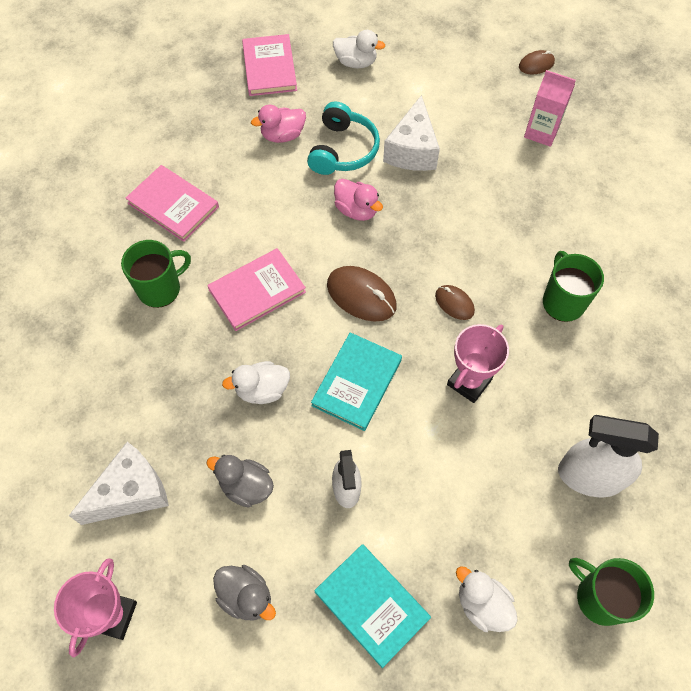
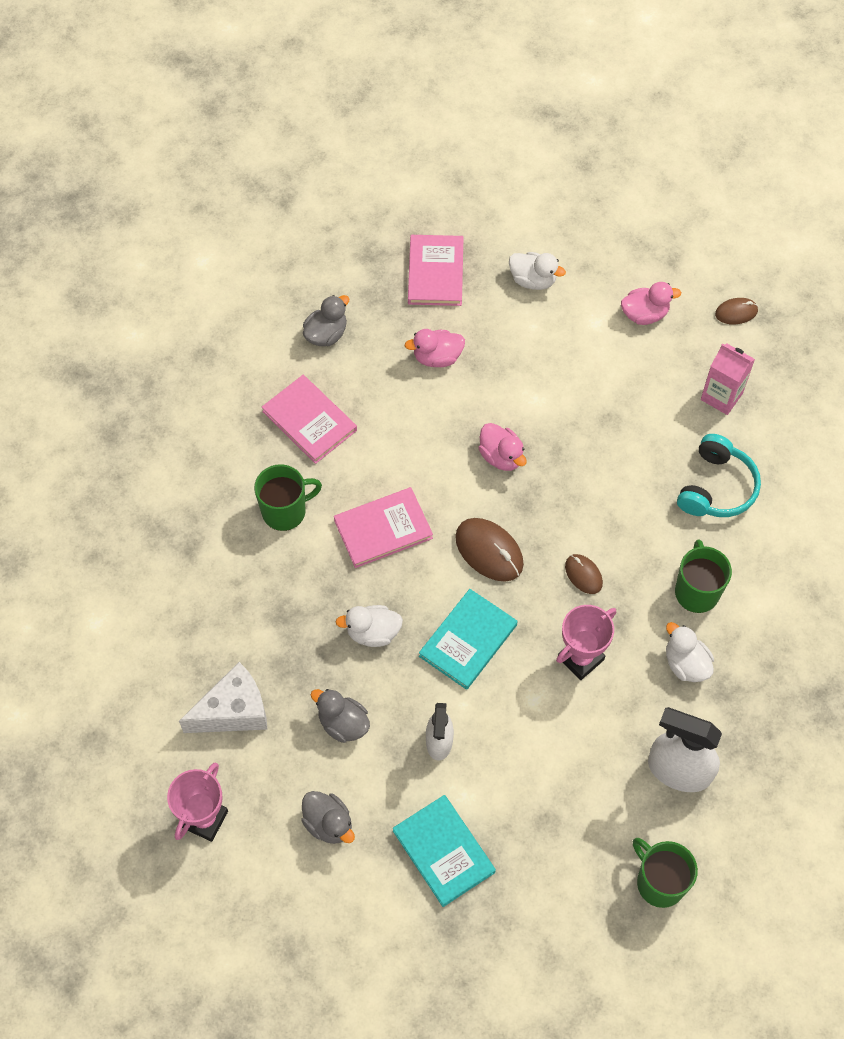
camera: 10 degrees right, 0 degrees up
(179, 130) = (326, 334): none -> grey duck
(343, 150) = (499, 384): turquoise headphones -> turquoise headphones (716, 487)
(412, 150) = (574, 396): white cheese -> none
(458, 76) = (644, 314): none -> pink duck
(482, 604) = (547, 869): white duck -> white duck (685, 664)

